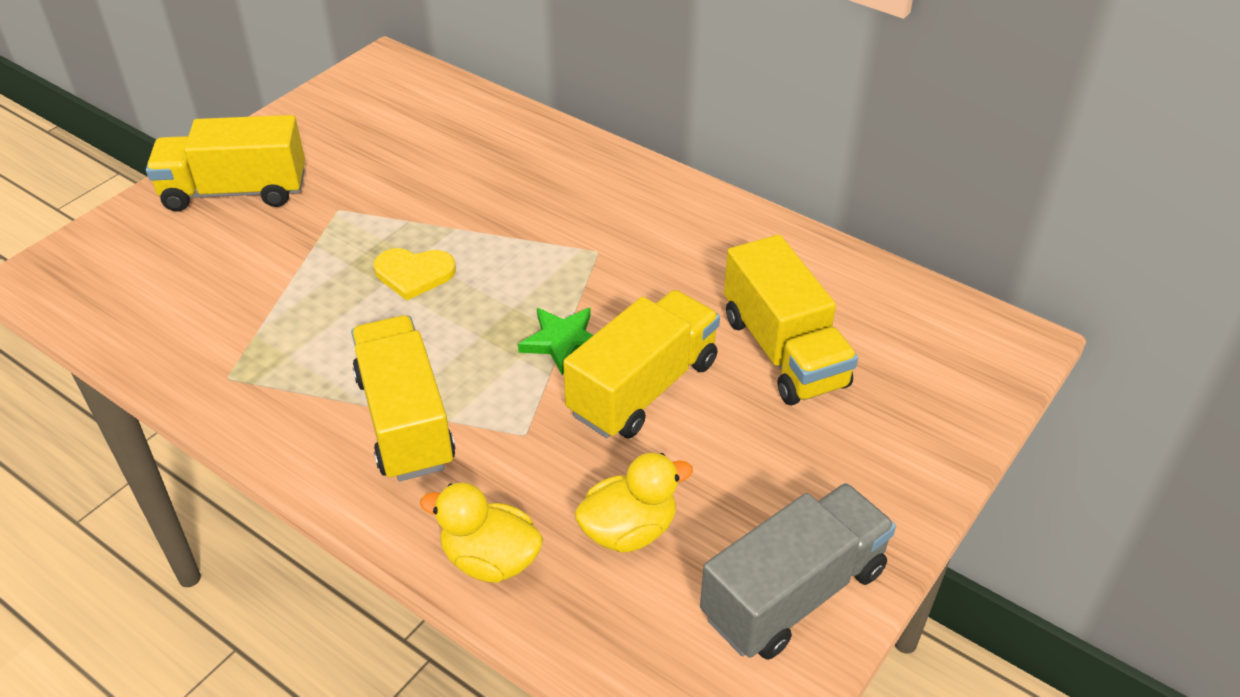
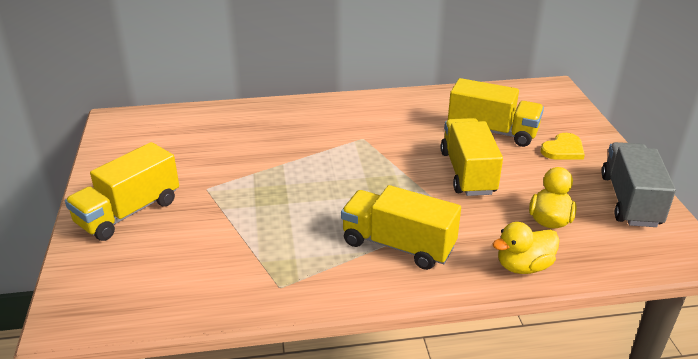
camera: 45 degrees left, 10 degrees down
(414, 274) = (296, 191): yellow heart -> yellow heart (563, 149)
(563, 342) = (408, 176): green star -> none

